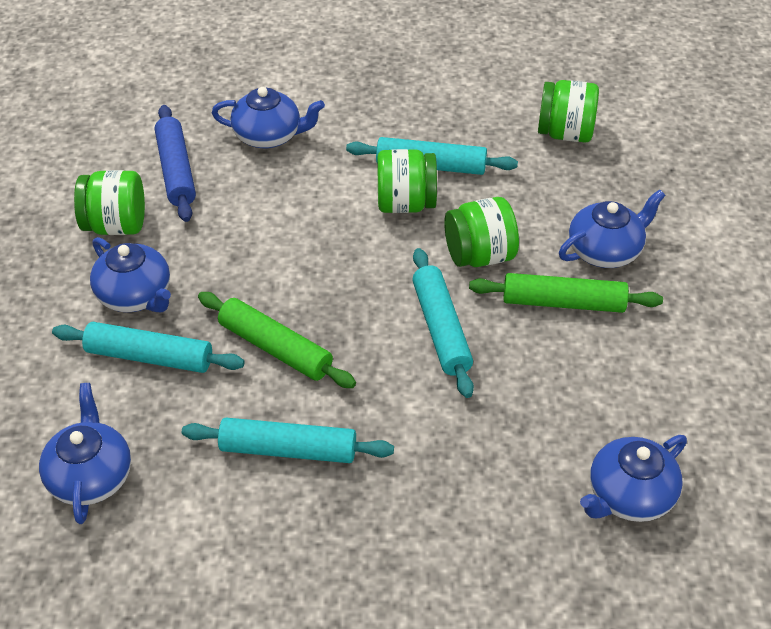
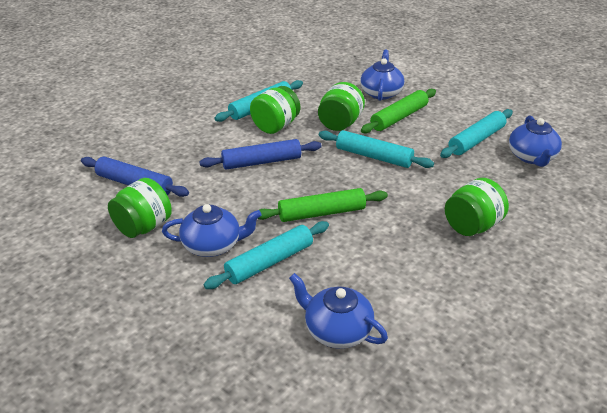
camera: 50 degrees left, 10 degrees down
(269, 136) = (160, 141): blue teapot -> none
(288, 450) = (399, 242): turquoise rolling pin -> turquoise rolling pin (476, 140)
(319, 238) = (261, 162): none -> blue rolling pin
(565, 133) = (294, 66): green jar -> green jar (472, 226)

